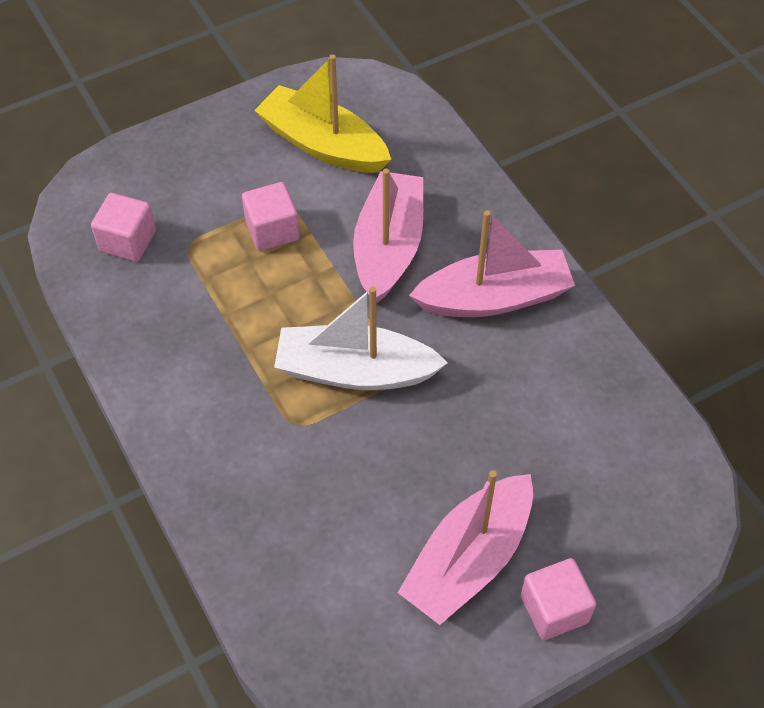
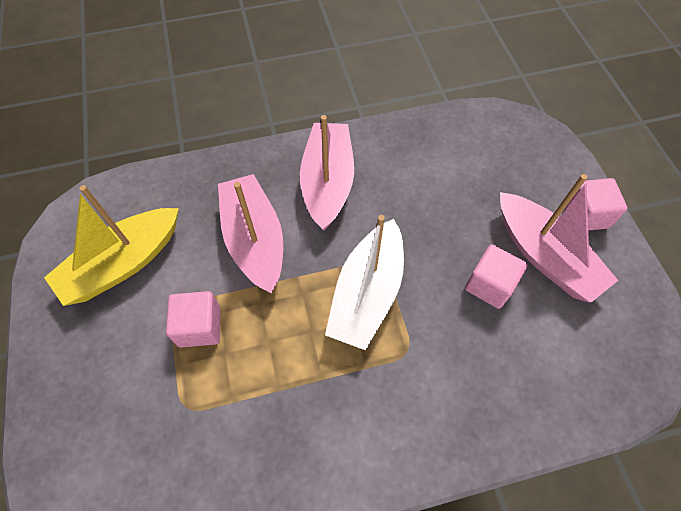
camera: 75 degrees left, 5 degrees up
(128, 241) = (155, 470): pink cube -> pink cube (489, 285)
(388, 247) = (254, 240): pink boat -> pink boat turned 45 degrees clockwise

